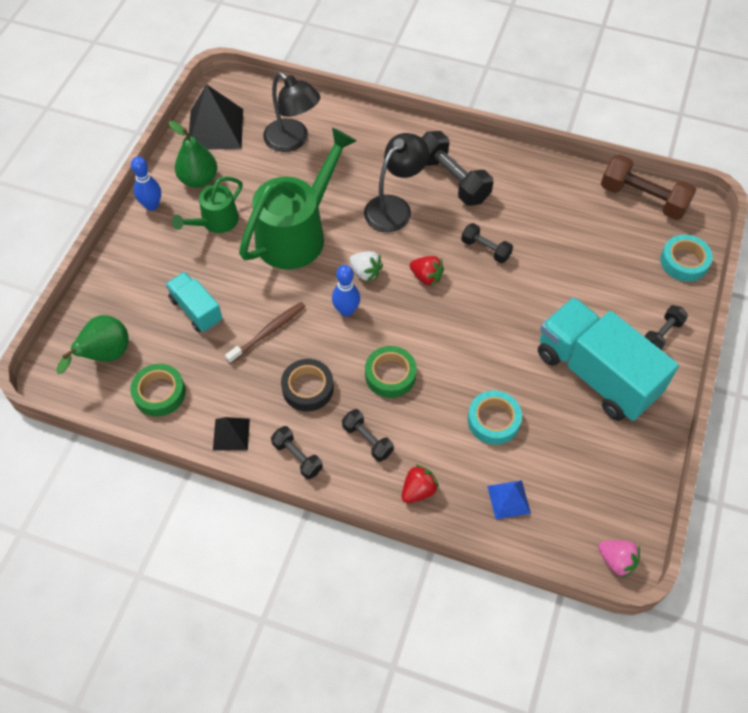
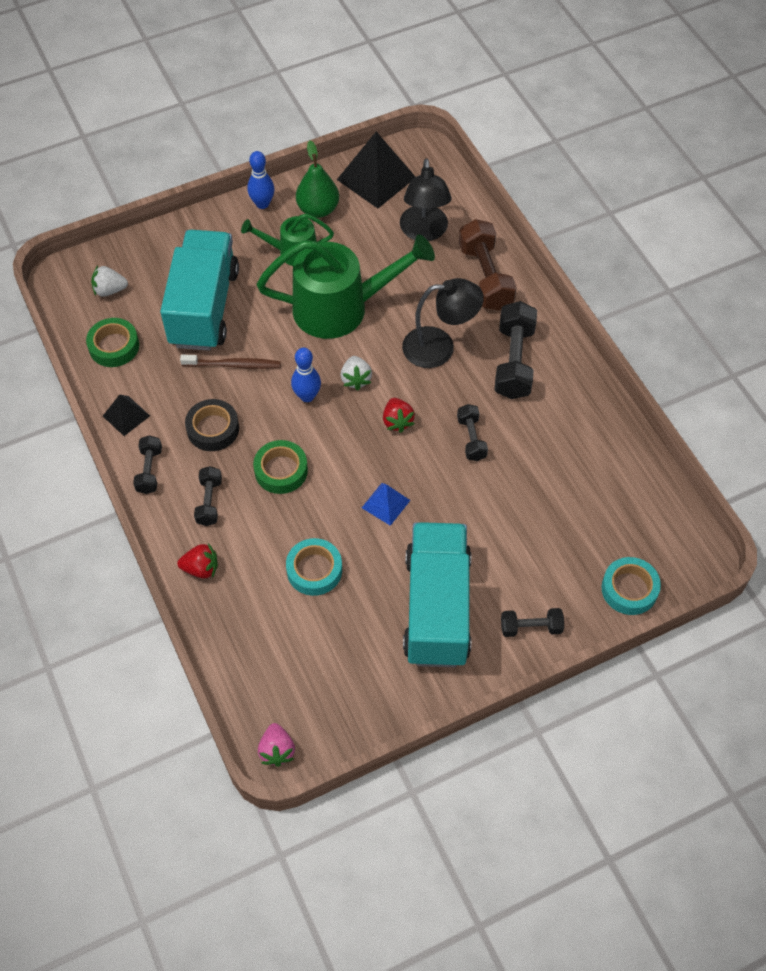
camera: 45 degrees right, 0 degrees up
(105, 356) = (110, 290): green pear -> white strawberry
(196, 310) = (204, 307): turquoise truck -> turquoise truck, size x1.94
(508, 499) = (255, 634): blue pyramid -> blue pyramid (385, 504)
(643, 199) = (662, 509): brown dumbbell -> brown dumbbell (485, 277)

